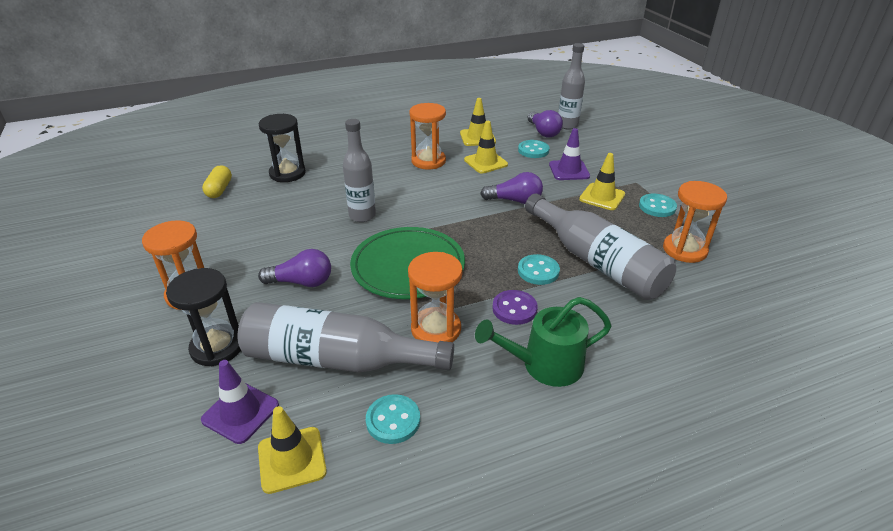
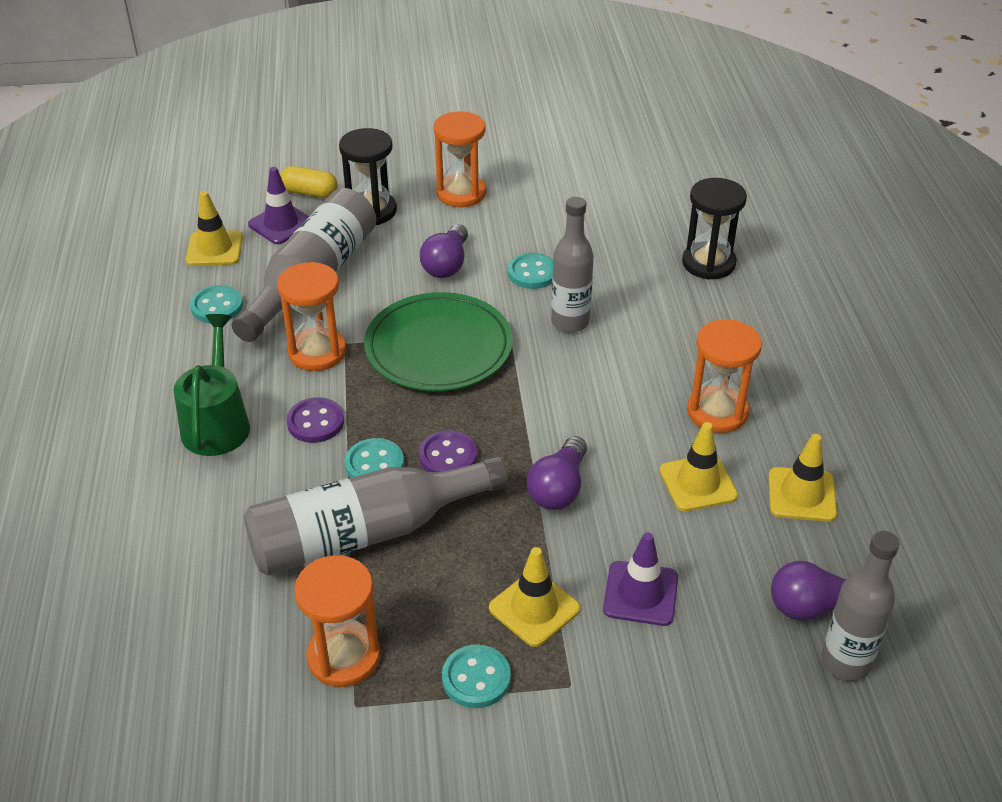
camera: 105 degrees right, 5 degrees up
(219, 190) = (676, 207): yellow capsule -> yellow capsule (309, 193)
(513, 243) = (448, 456): none -> purple button
(533, 150) = (733, 564): turquoise button -> turquoise button (532, 273)

